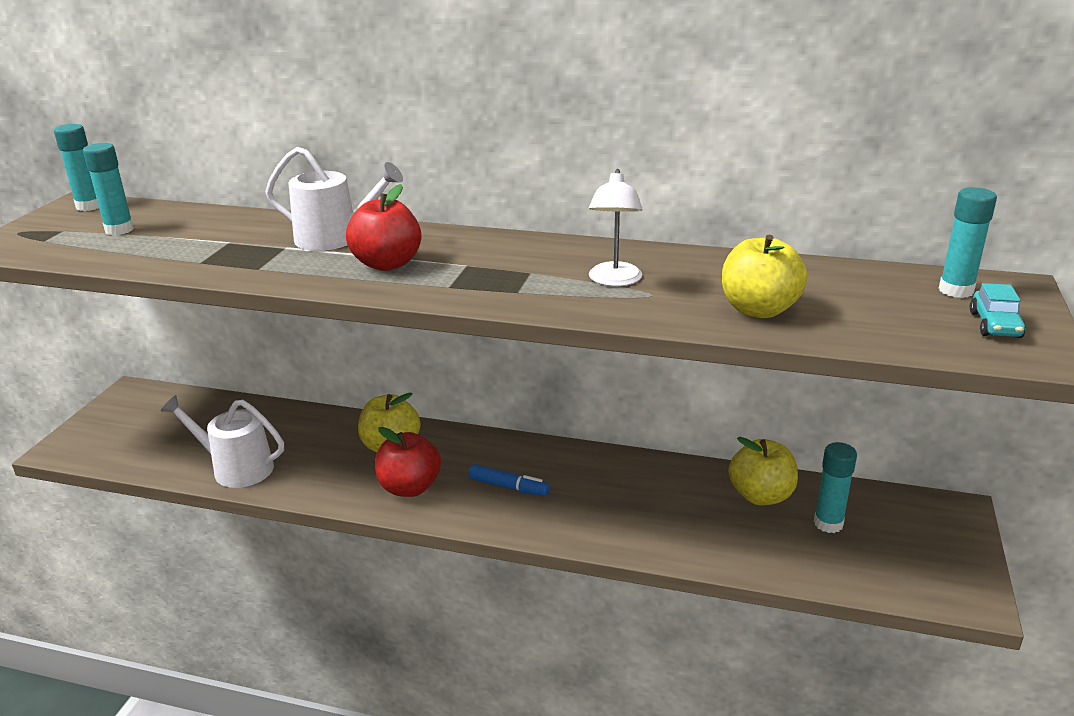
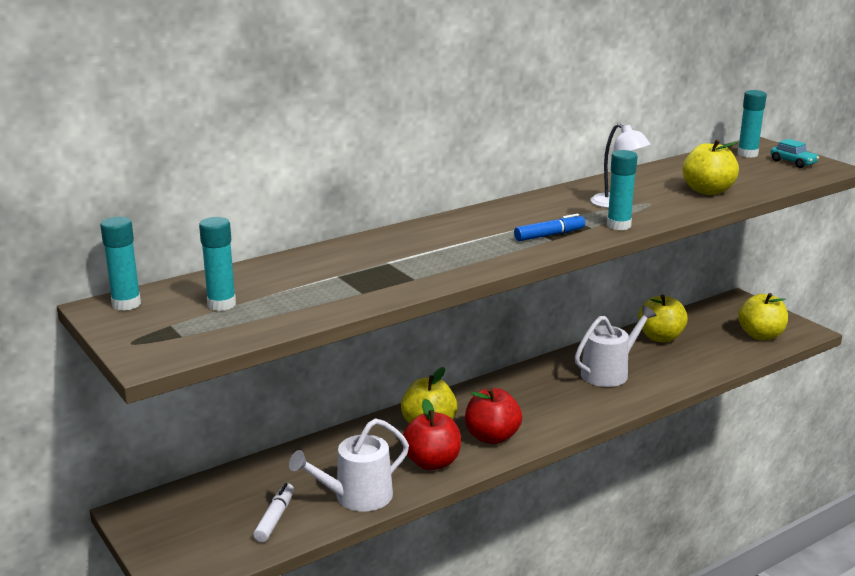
camera: 50 degrees left, 5 degrees down
(171, 448) = (275, 518): none -> white marker
(335, 238) = (403, 245): white watering can -> white watering can (609, 373)
(387, 264) = (482, 244): red apple -> red apple (432, 462)
(509, 487) = (543, 403): blue marker -> blue marker (549, 235)
(828, 523) = (708, 333): turquoise glue stick -> turquoise glue stick (618, 225)
(892, 565) = (761, 335): none -> yellow apple

